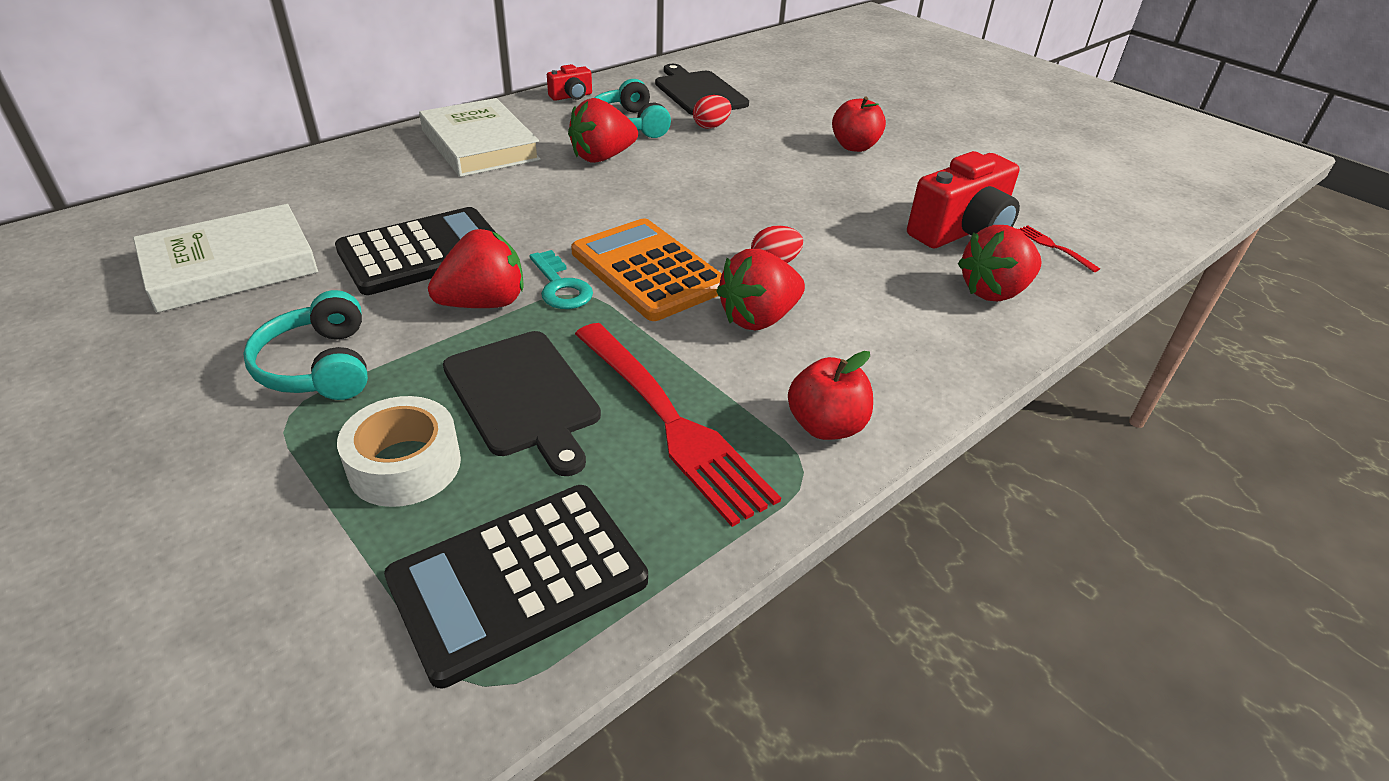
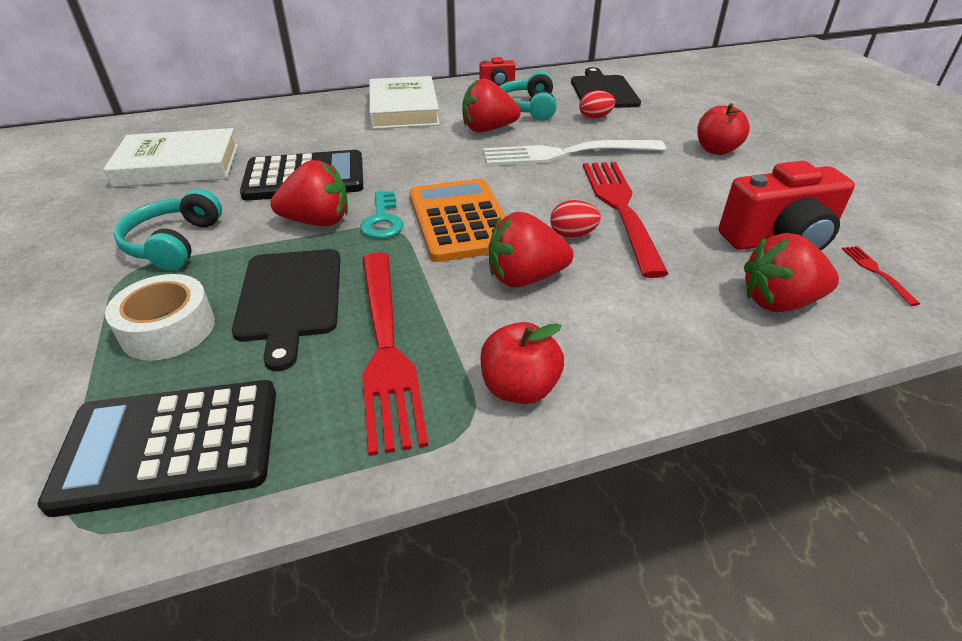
camera: 25 degrees right, 0 degrees up
(708, 173) = (566, 153): none -> white fork
(803, 227) = (620, 209): none -> red fork

